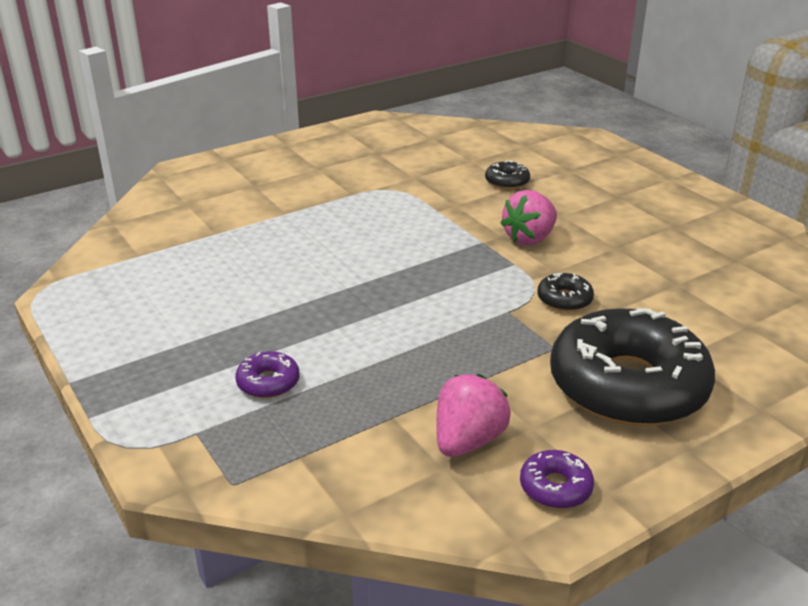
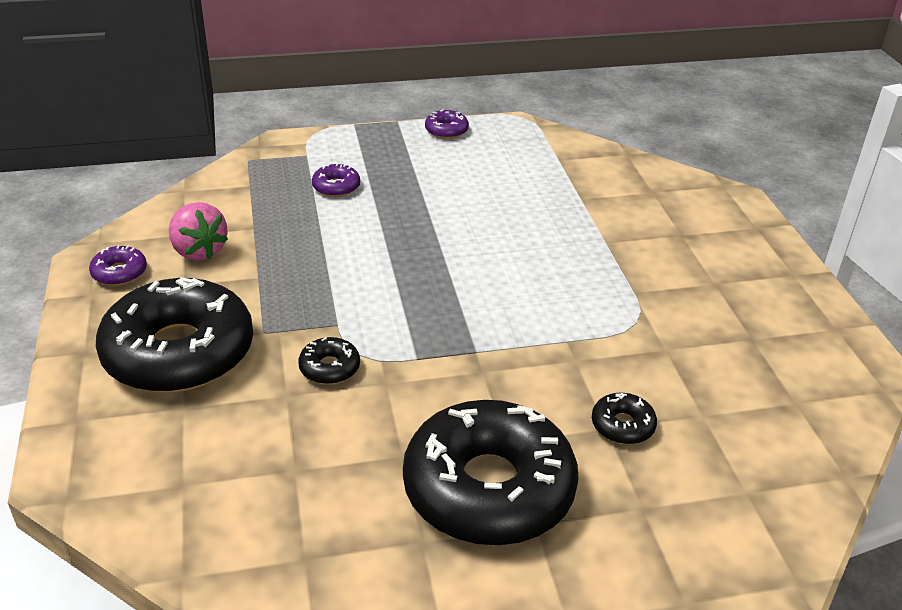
camera: 110 degrees right, 5 degrees up
(89, 337) = (446, 130): none -> purple donut
(529, 238) = (464, 390): pink strawberry -> none
(609, 213) = (488, 488): none -> black donut

